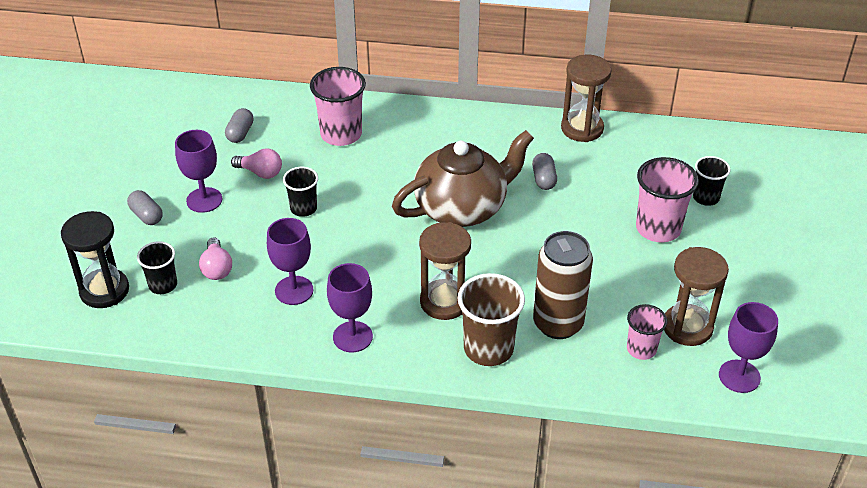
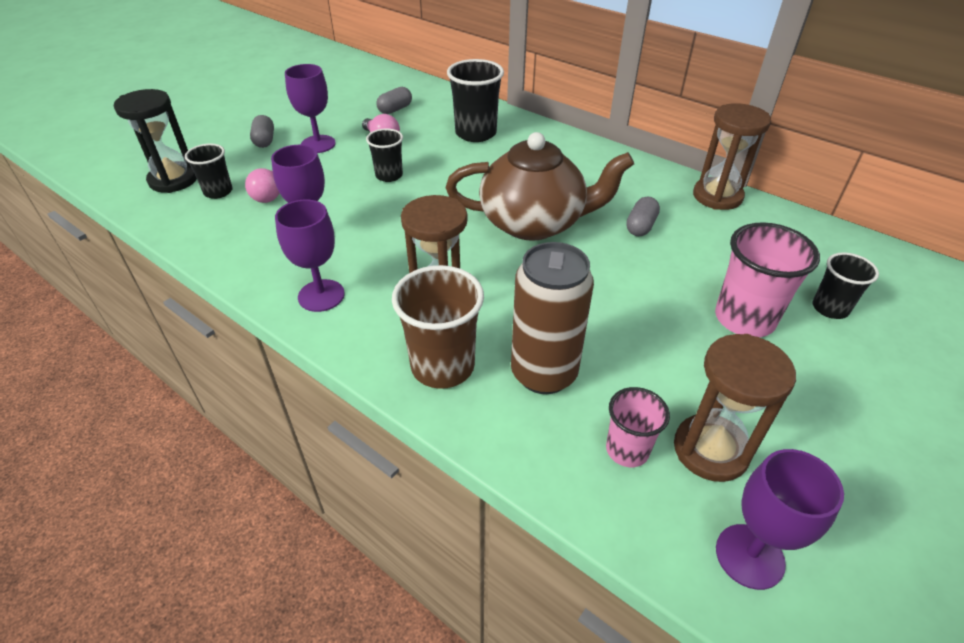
camera: 30 degrees right, 0 degrees up
(341, 134) = (475, 133): pink cup -> black cup

